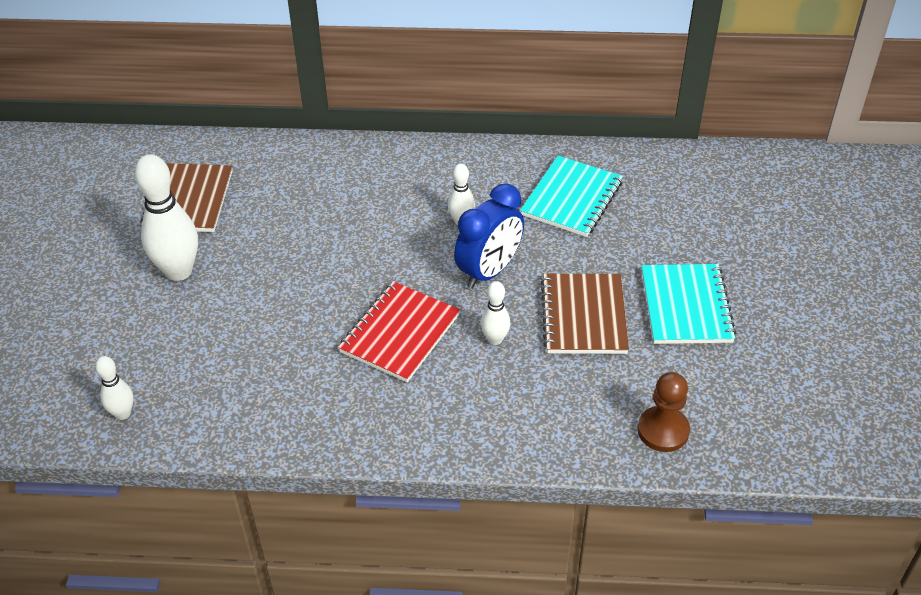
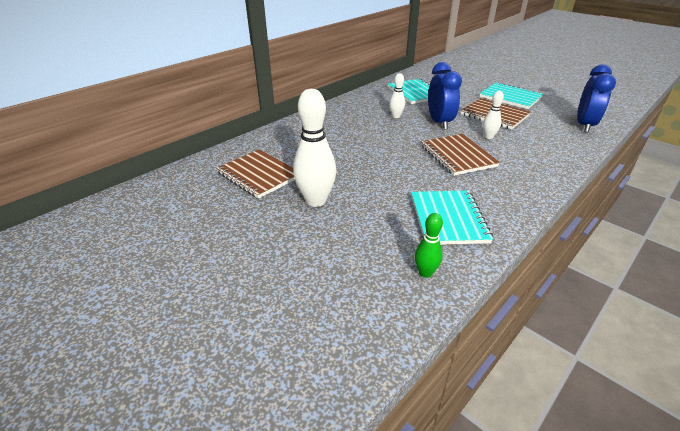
camera: 50 degrees left, 10 degrees down
(123, 413) = (425, 273): white bowling pin -> green bowling pin
(235, 389) = (448, 219): none -> turquoise notebook
(399, 333) = (457, 156): red notebook -> brown notebook
(663, 430) = (584, 125): brown pawn -> blue clock

